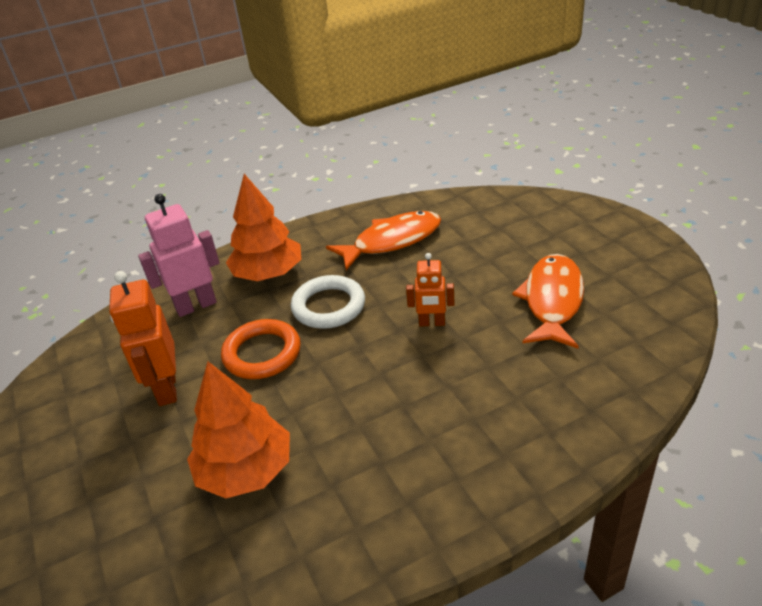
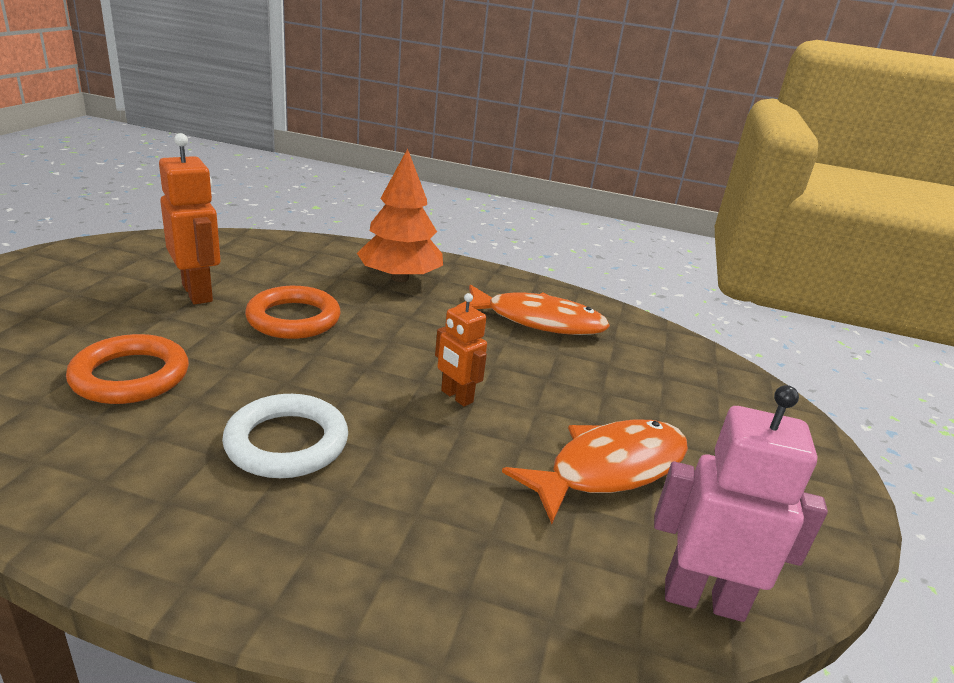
camera: 35 degrees right, 10 degrees down
(166, 389) = (198, 293): orange robot -> orange robot turned 120 degrees clockwise
(196, 306) = (315, 263): pink robot -> pink robot (703, 599)
(246, 470) = (130, 376): orange tree -> orange ring
(328, 306) = (399, 326): white ring -> white ring (287, 442)

